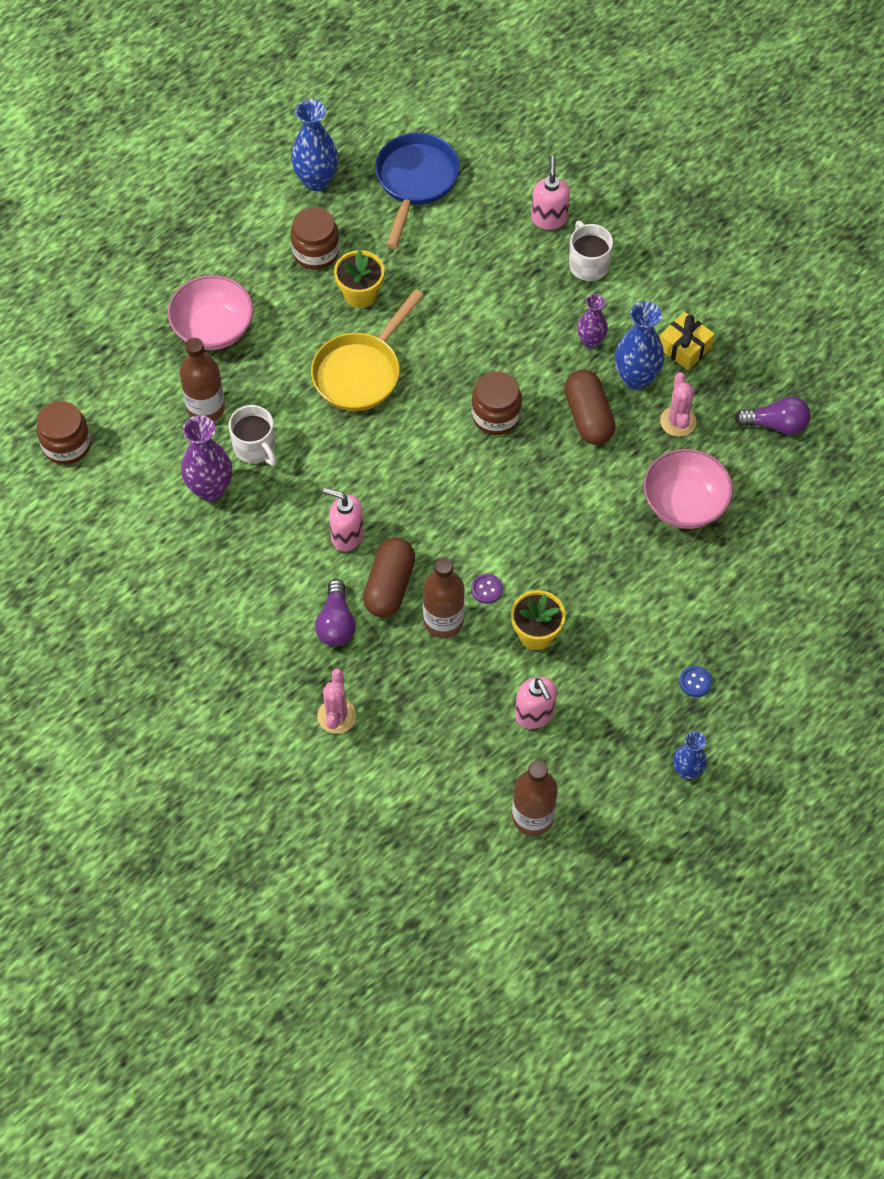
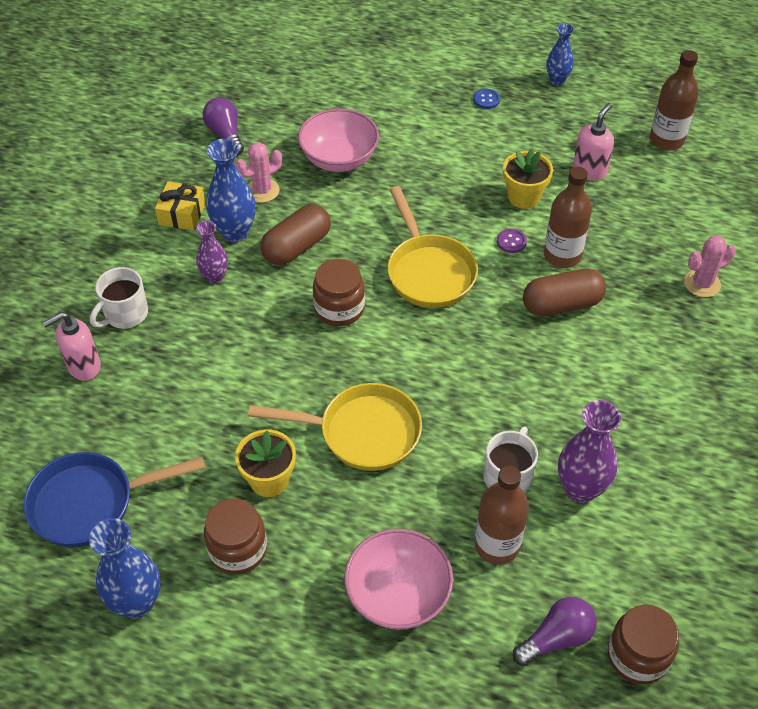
camera: 120 degrees left, 10 degrees down
(336, 623) = (626, 323): purple light bulb -> purple light bulb (556, 638)
(347, 535) = (540, 357): pink soap dispenser -> none
(494, 503) = (429, 271): none -> yellow pan

